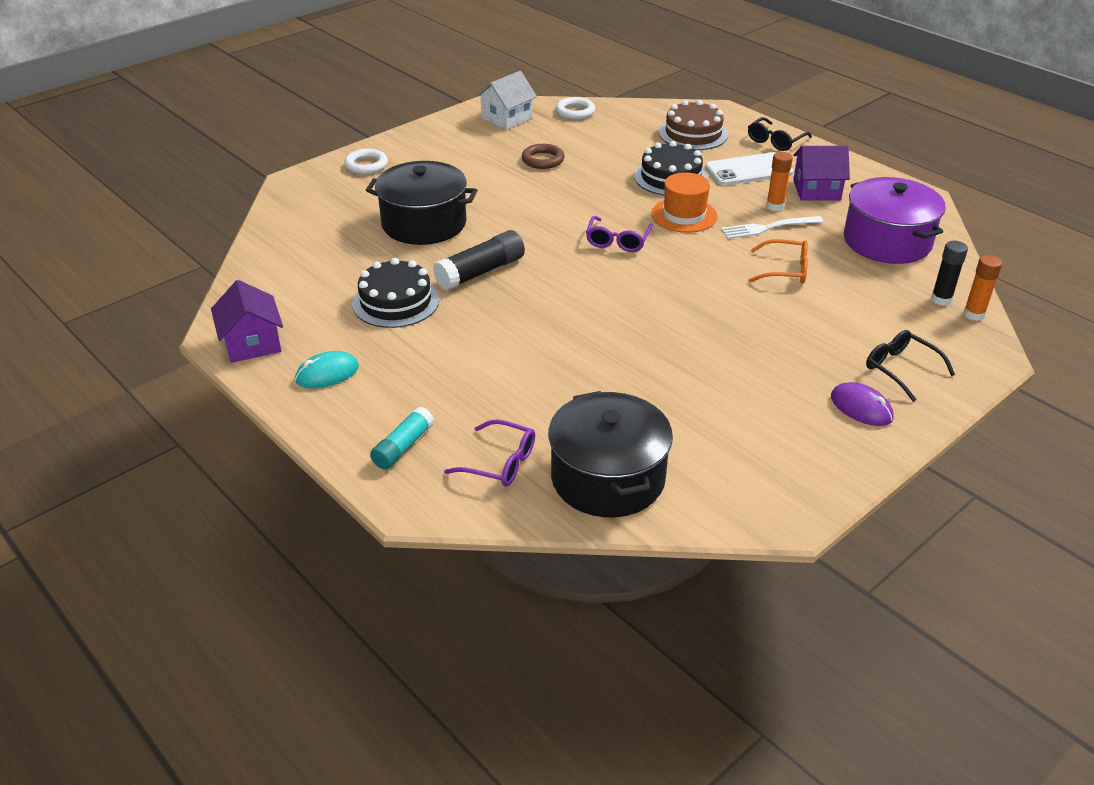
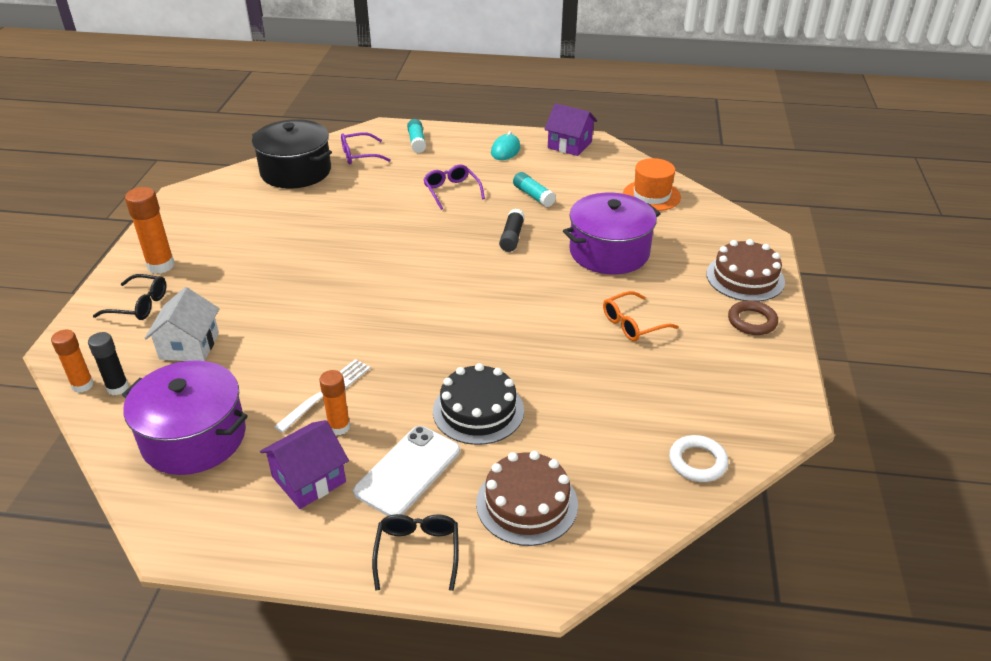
camera: 140 degrees right, 0 degrees up
(366, 165) = (745, 278): white ring -> brown cake
(395, 302) = (533, 196): black cake -> turquoise glue stick
(424, 223) = (609, 252): black pot -> purple pot
(480, 272) = (512, 237): black glue stick -> black glue stick, size x0.66
(506, 118) = (743, 405): white house -> white house (189, 346)
(543, 160) = (622, 365): brown ring -> brown ring (752, 321)
(617, 241) = (446, 310): purple glasses -> purple glasses (451, 191)
(684, 215) = (418, 367): orange hat -> orange hat (651, 195)
(785, 270) = (279, 351): orange glasses -> orange glasses (633, 324)
(861, 408) = (161, 265): purple mouse -> orange glue stick

